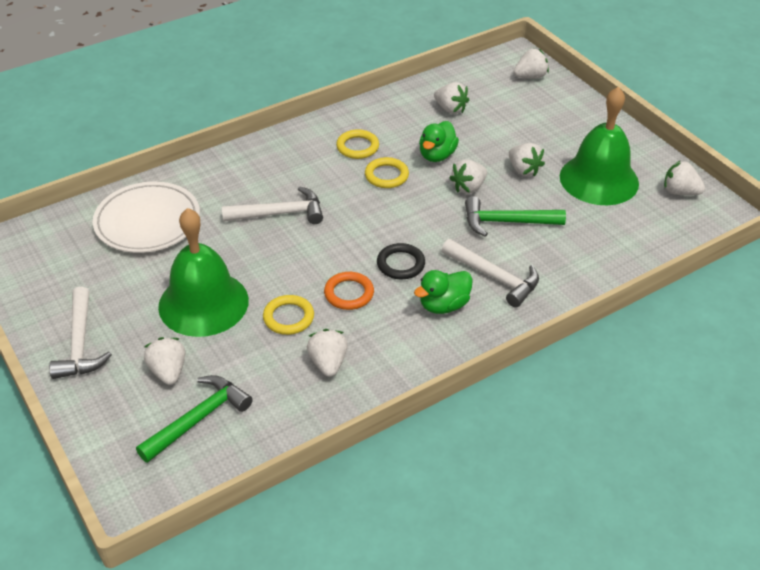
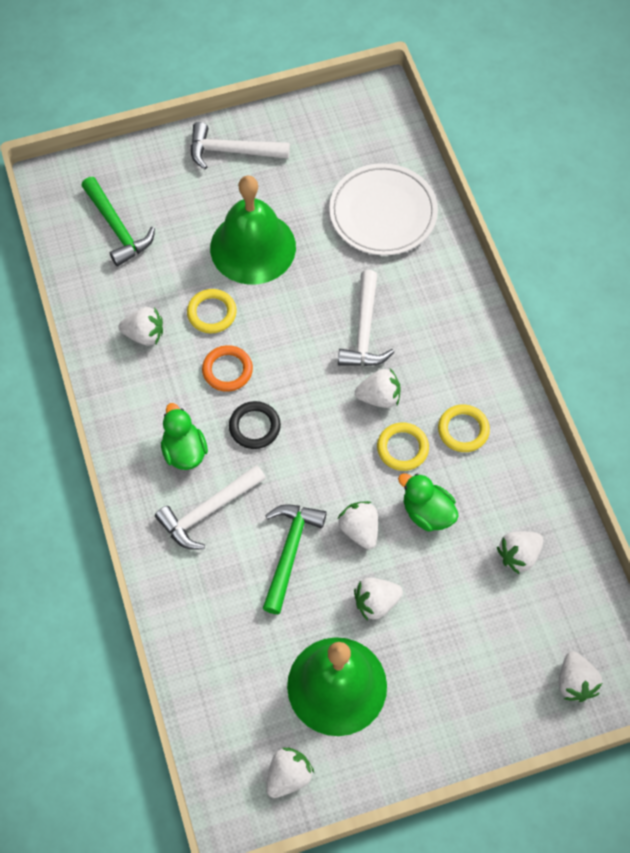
camera: 105 degrees right, 20 degrees up
(168, 371) = (177, 212): white strawberry -> white strawberry (379, 397)

